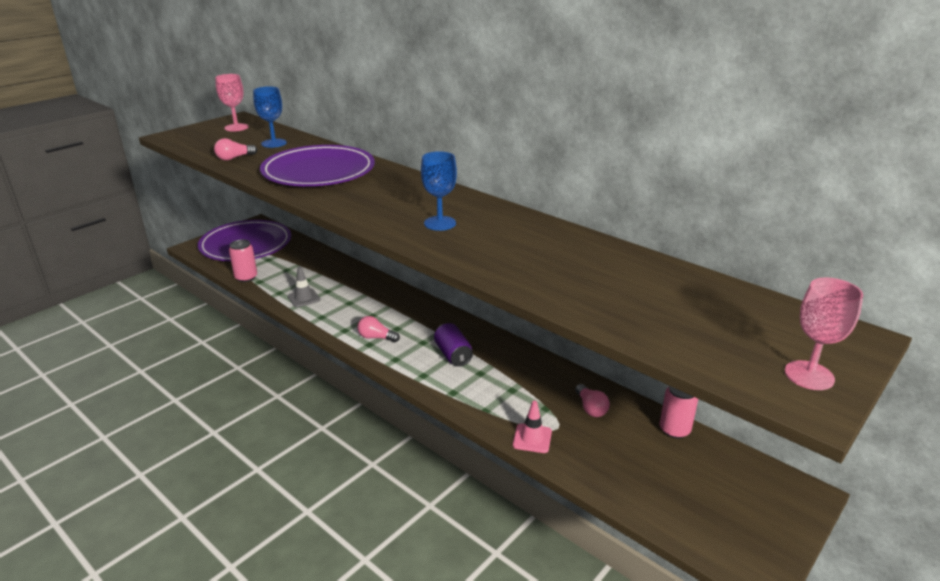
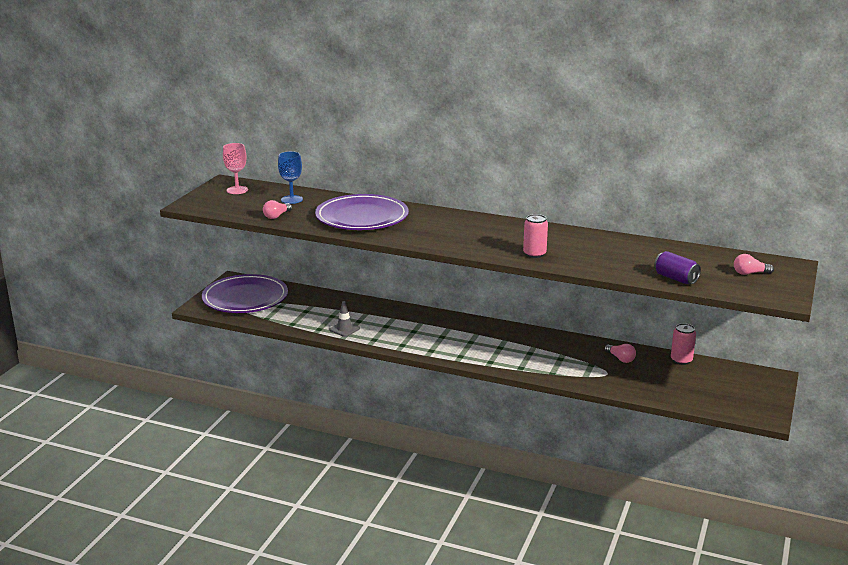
camera: 20 degrees left, 5 degrees down
(246, 277) = (276, 323): pink can -> pink can (534, 254)
(376, 337) = (432, 345): pink light bulb -> pink light bulb (750, 273)
(440, 223) = (498, 241): blue goblet -> none
(453, 355) = (500, 345): purple can -> purple can (675, 278)
(532, 438) = (595, 382): pink traffic cone -> none
(809, 375) = (777, 286): pink goblet -> none

